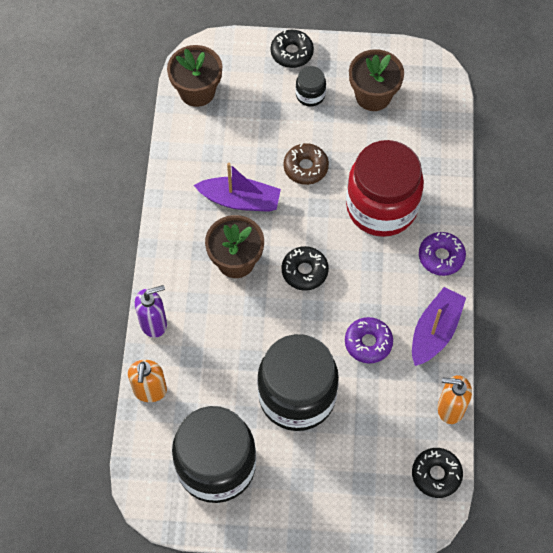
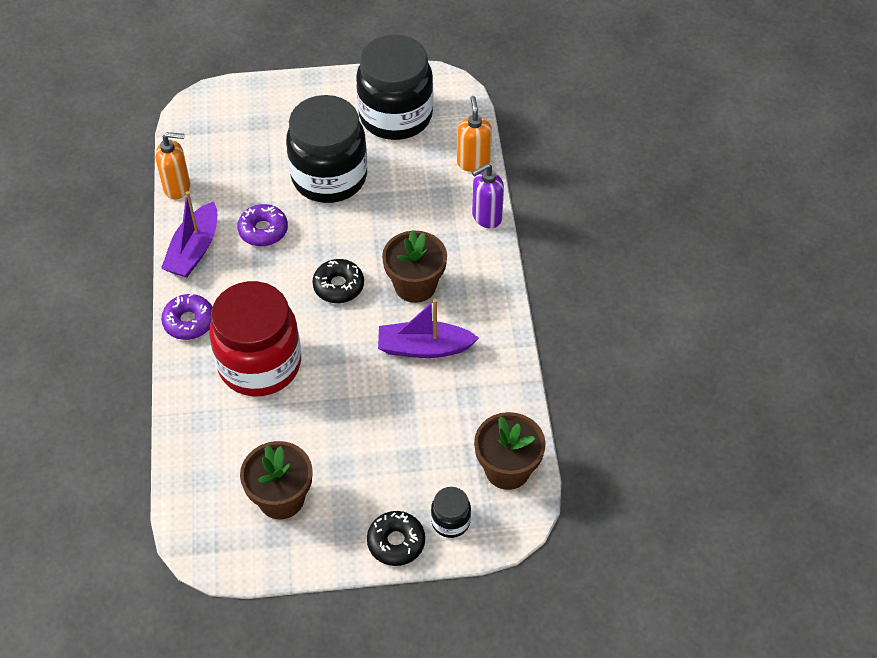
camera: 170 degrees right, 10 degrees down
(305, 167) = (354, 395): brown donut -> none
(310, 95) = (362, 487): black jar -> black jar (450, 521)
(436, 474) = (190, 136): black donut -> none

